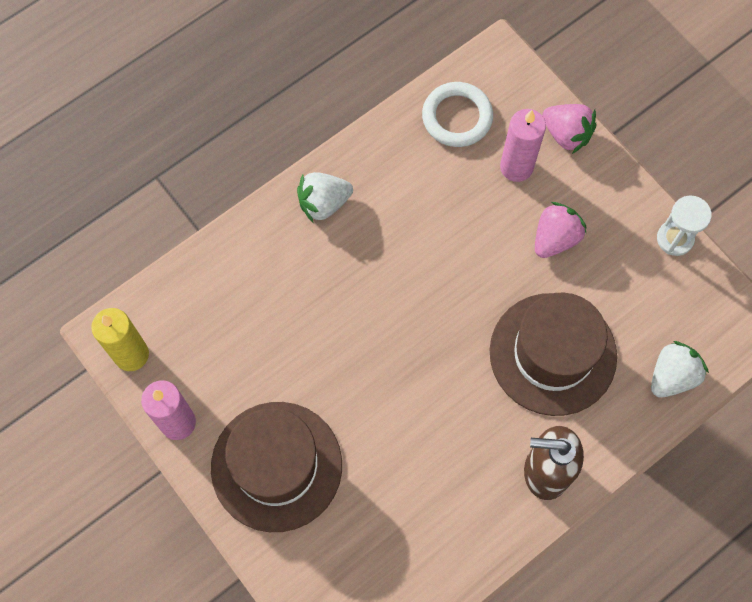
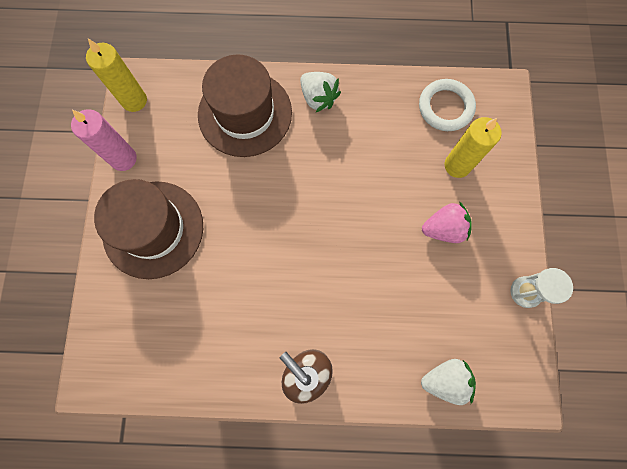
camera: 40 degrees right, 5 degrees up
(324, 203) = (318, 98): white strawberry -> white strawberry turned 150 degrees counterclockwise
(516, 167) = (457, 165): pink candle -> yellow candle
(553, 354) = (378, 300): brown hat -> brown hat (245, 113)
(566, 134) = (508, 170): pink strawberry -> none

